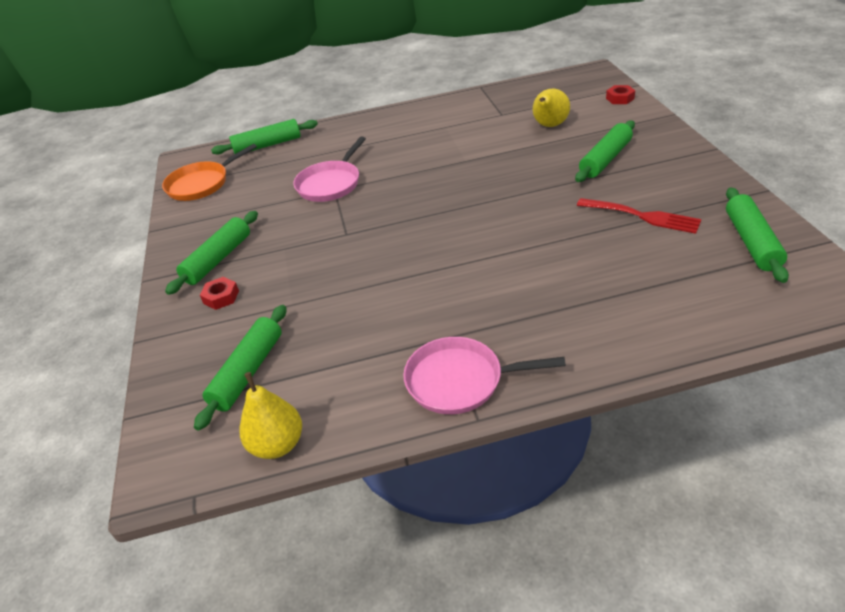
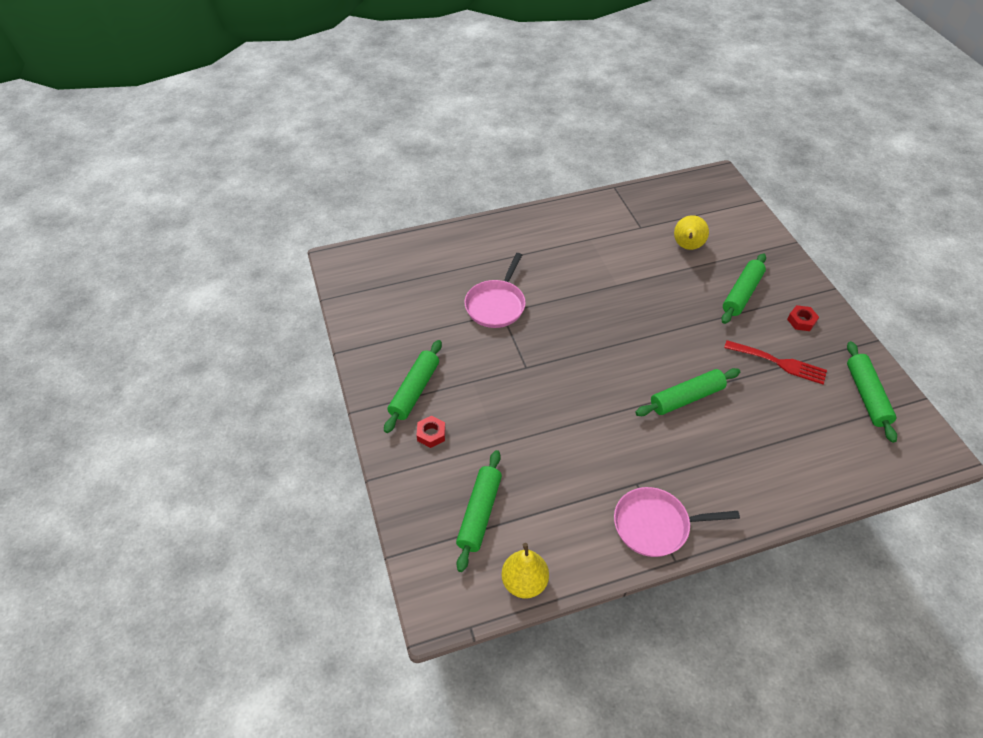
camera: 10 degrees left, 10 degrees up
(201, 184) = (367, 296): orange pan -> none
(267, 145) = (419, 248): green rolling pin -> green rolling pin (686, 398)
(620, 98) = (747, 217): red nut -> red nut (801, 321)

